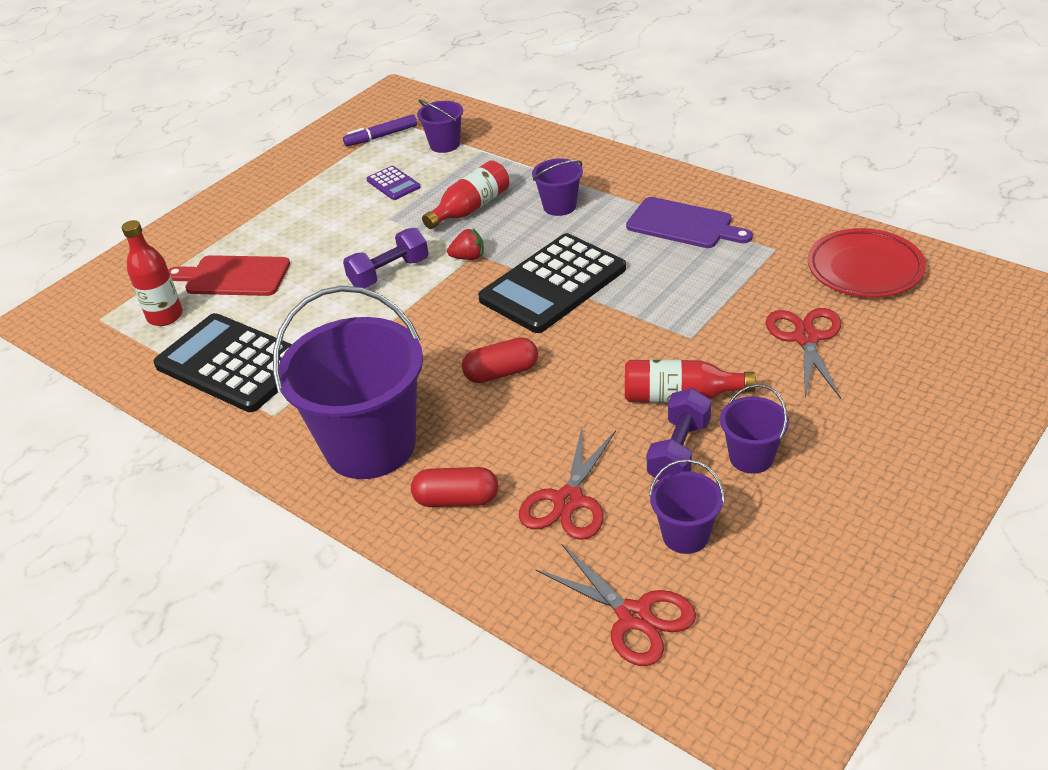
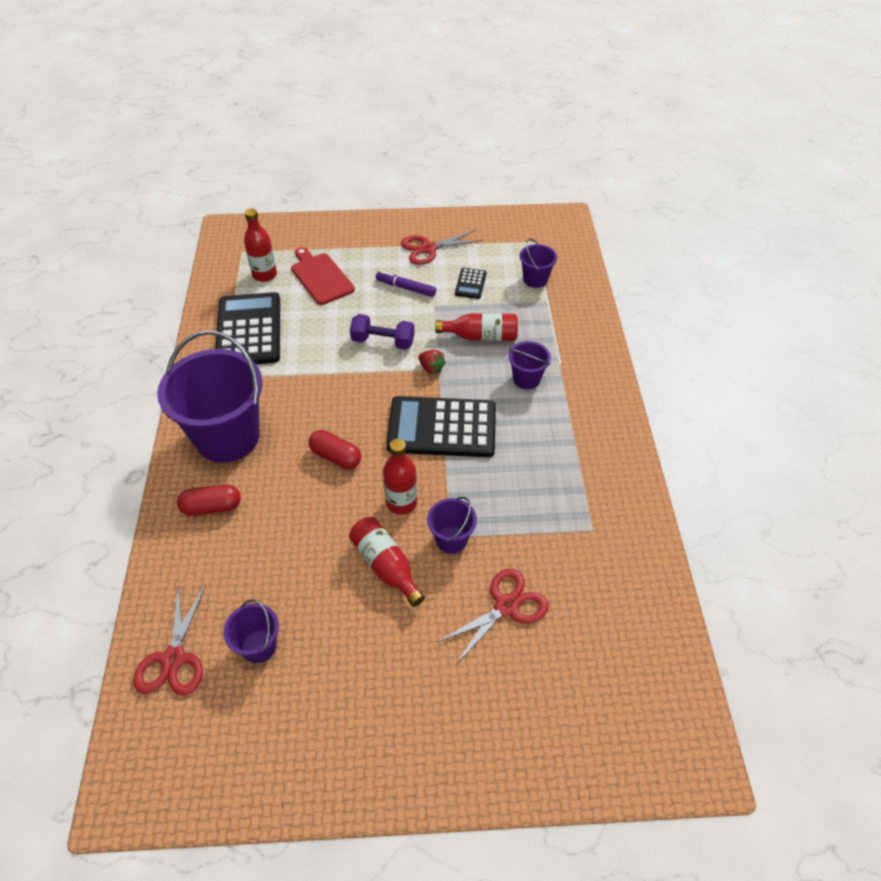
camera: 45 degrees right, 10 degrees up
(381, 136) = (513, 245): purple marker -> purple marker (405, 288)
(393, 184) = (470, 284): purple calculator -> black calculator
(456, 499) = (212, 507): red capsule -> red capsule turned 60 degrees counterclockwise
(568, 501) = (247, 564): red scissors -> red scissors (428, 248)
(614, 352) = (401, 502): none -> red bottle
(679, 451) = (332, 597): purple dumbbell -> none
(683, 224) = (571, 458): purple cutting board -> none
(751, 457) = (356, 642): purple bucket -> purple bucket (451, 539)
(864, 269) = (620, 600): red plate -> none

